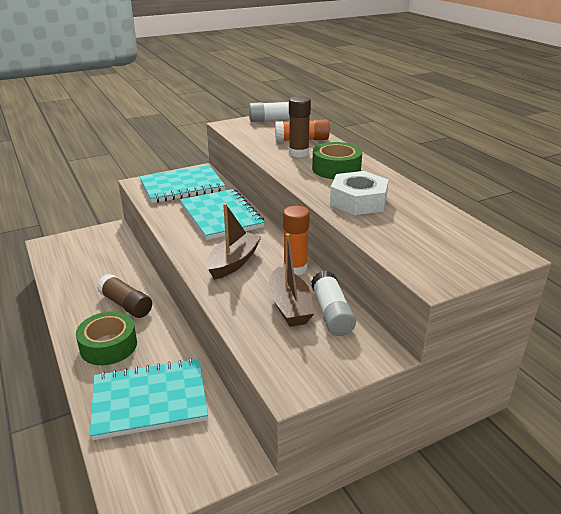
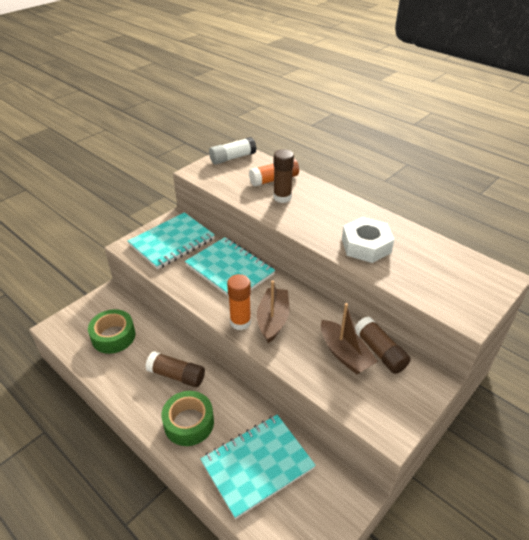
camera: 20 degrees left, 10 degrees up
(295, 269) = (326, 313): orange glue stick -> orange glue stick (240, 322)
(331, 313) = (380, 352): white glue stick -> brown glue stick
(336, 169) = (325, 211): green tape -> green tape (113, 336)

